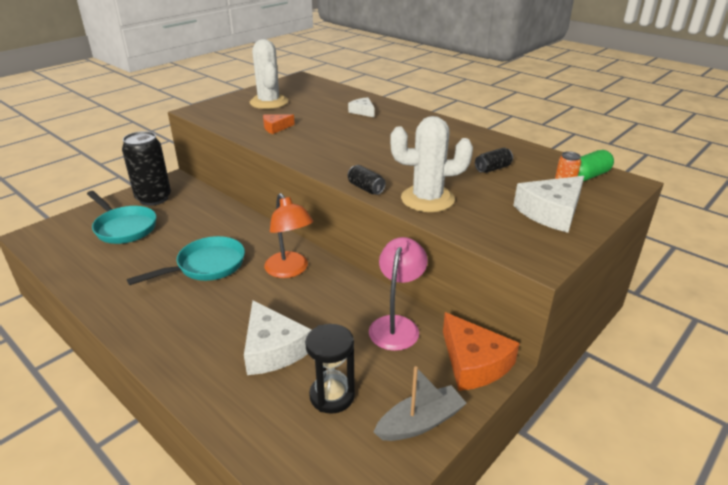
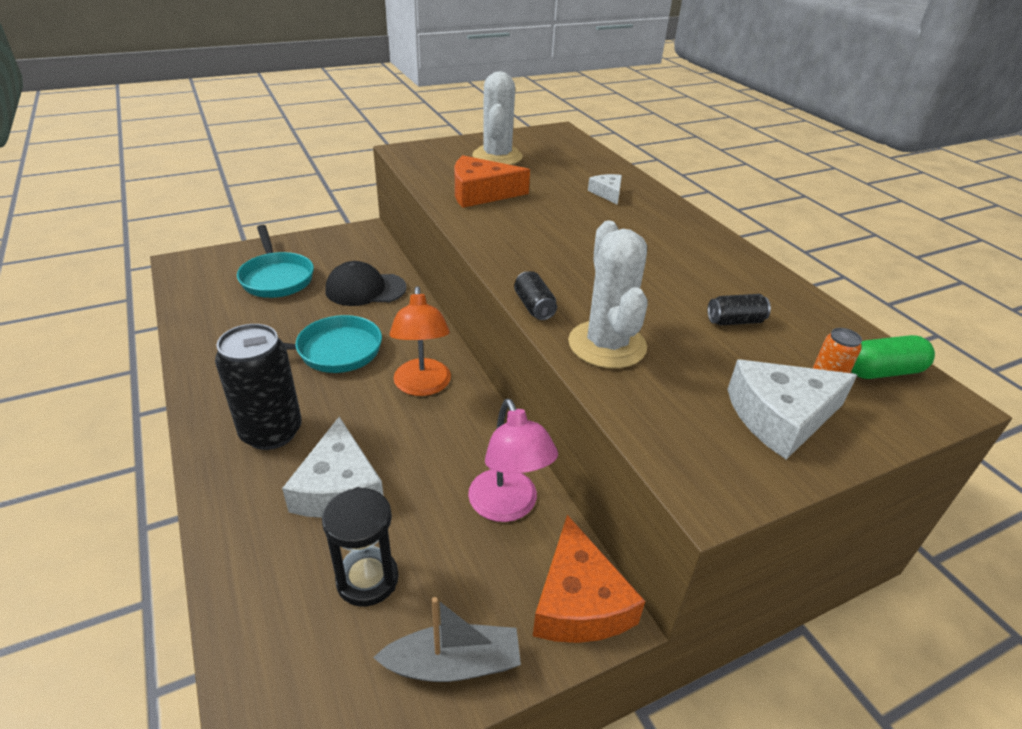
camera: 20 degrees right, 5 degrees up
(154, 198) = (329, 249): black can -> black can (271, 432)
(203, 219) = (365, 289): none -> black cap
(275, 128) = (481, 193): orange cheese -> orange cheese, size x1.83
(396, 325) = (508, 507): pink lamp -> pink lamp turned 120 degrees clockwise
(427, 199) = (607, 345): white cactus -> white cactus turned 60 degrees clockwise

